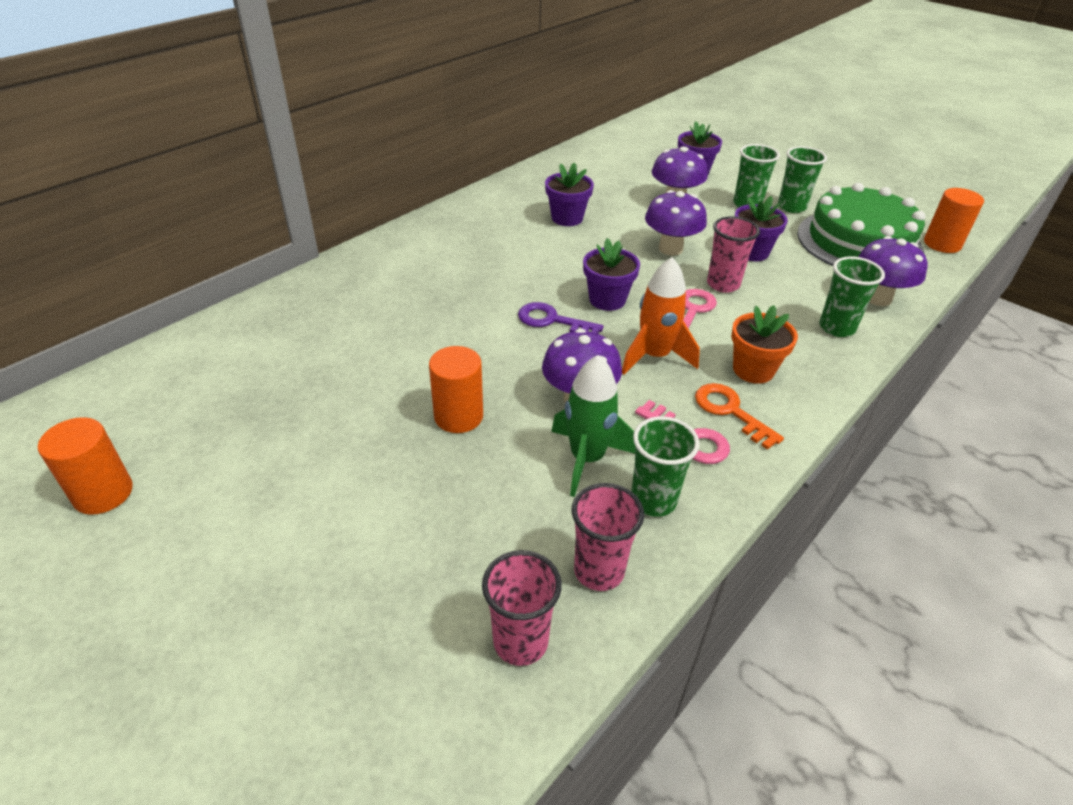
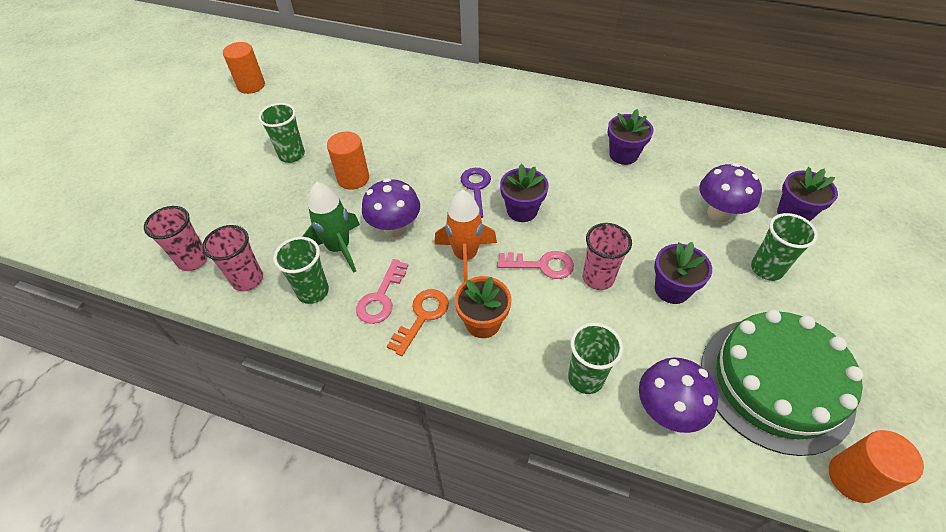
camera: 70 degrees right, 10 degrees up
(670, 248) = (629, 230): purple mushroom -> none
(791, 207) = (799, 308): green cup -> green cup (292, 155)

